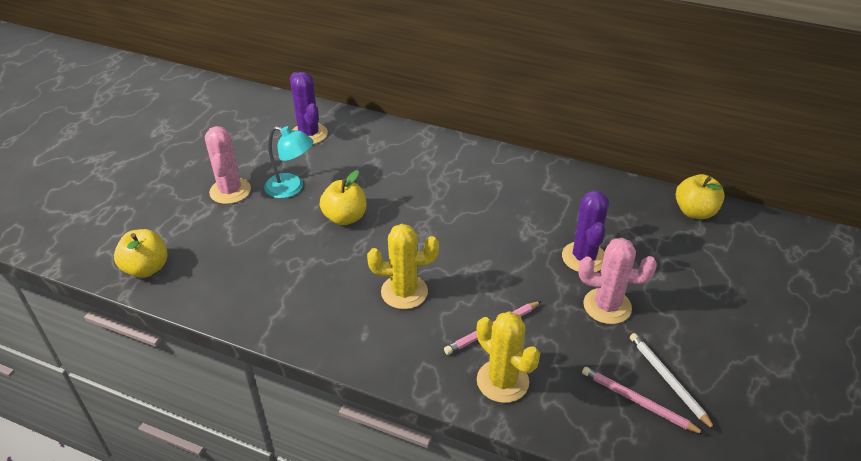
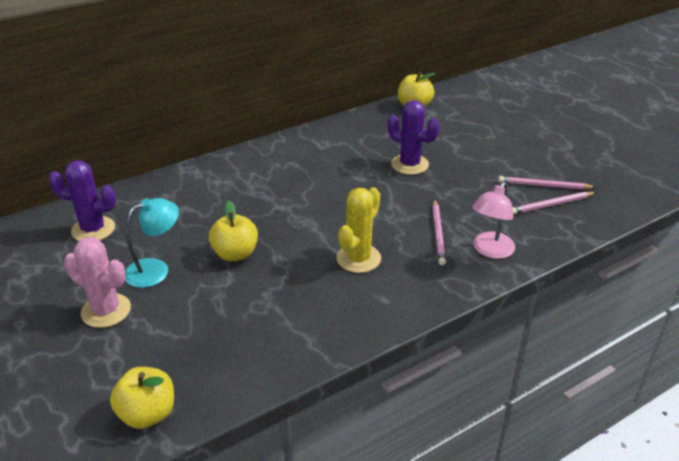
camera: 55 degrees left, 5 degrees down
(502, 381) = (490, 251): yellow cactus -> pink lamp
(607, 306) = (462, 177): pink cactus -> none
(668, 380) = (544, 185): white pencil -> pink pencil

